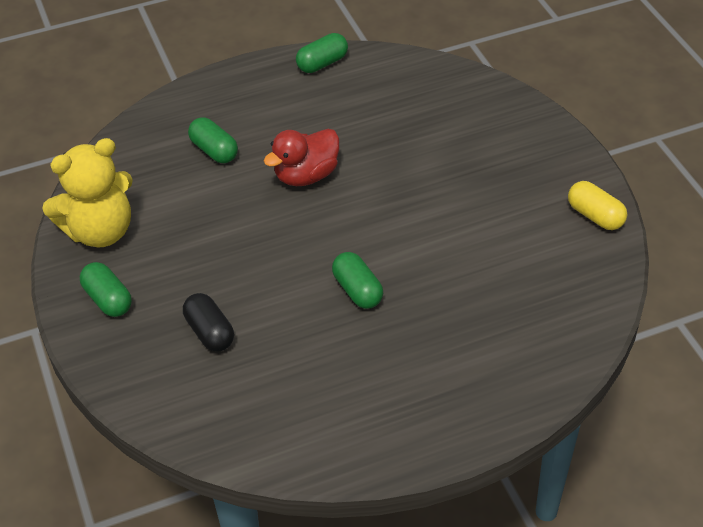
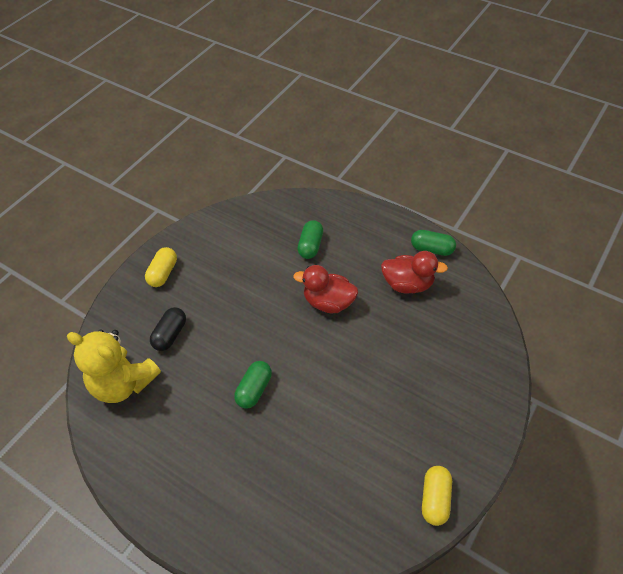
camera: 55 degrees right, 5 degrees up
(100, 231) = (209, 237): yellow teddy bear -> yellow teddy bear (123, 383)
(108, 299) = (163, 273): green capsule -> yellow capsule
(347, 104) = (408, 284): none -> red duck

